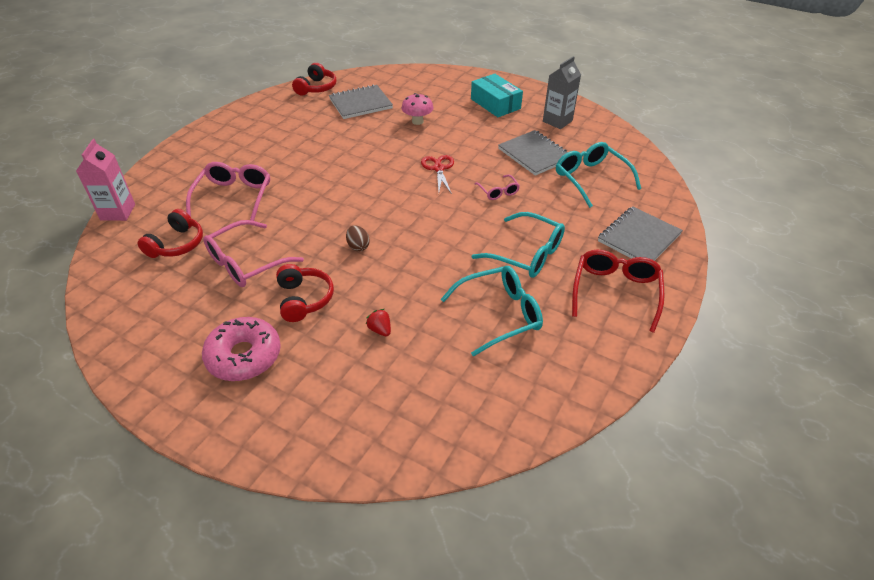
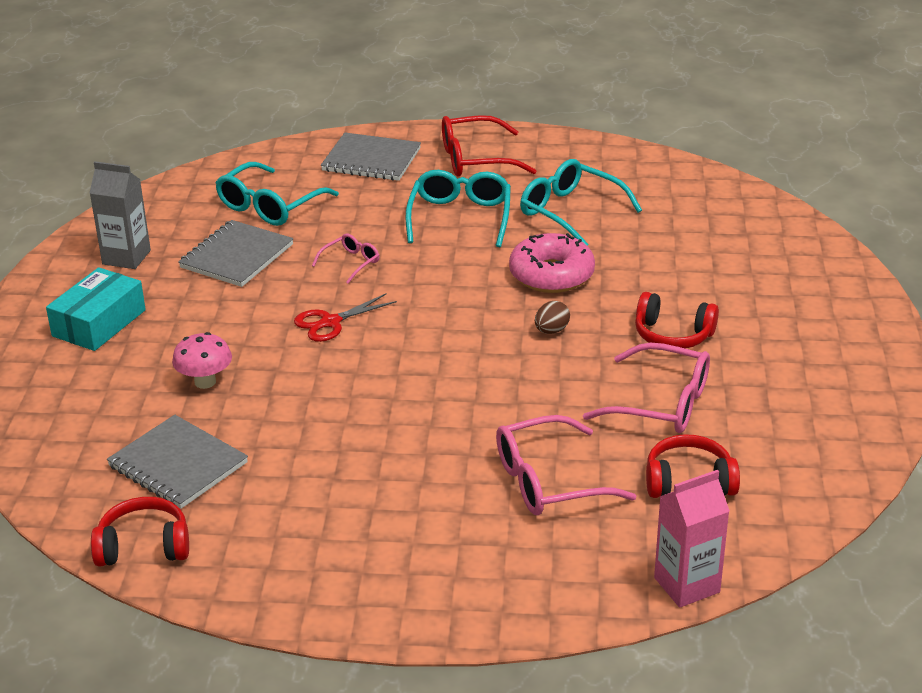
camera: 115 degrees left, 10 degrees down
(244, 356) = (785, 340): pink donut -> pink donut (551, 275)
(304, 299) = (673, 335): red headphones -> red headphones turned 120 degrees counterclockwise
(380, 330) = (662, 272): red strawberry -> none

